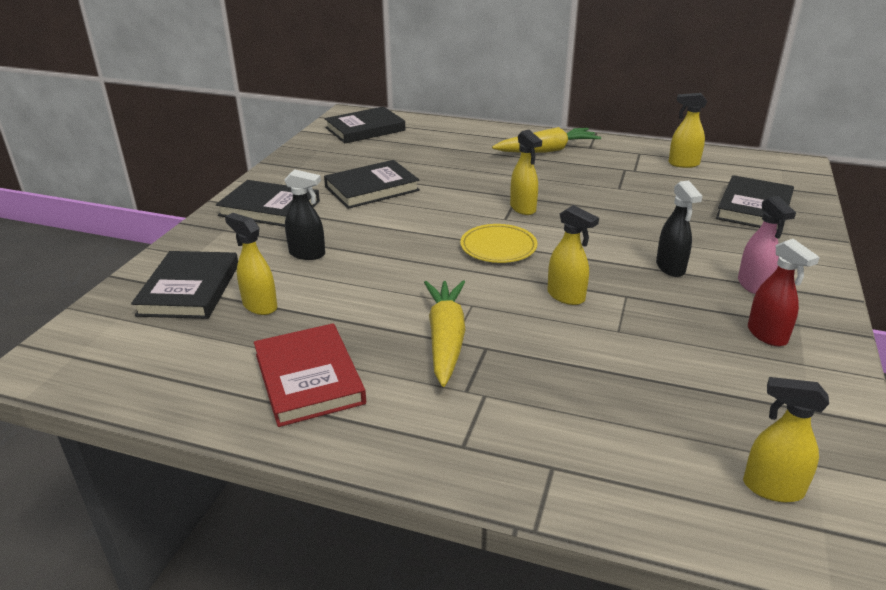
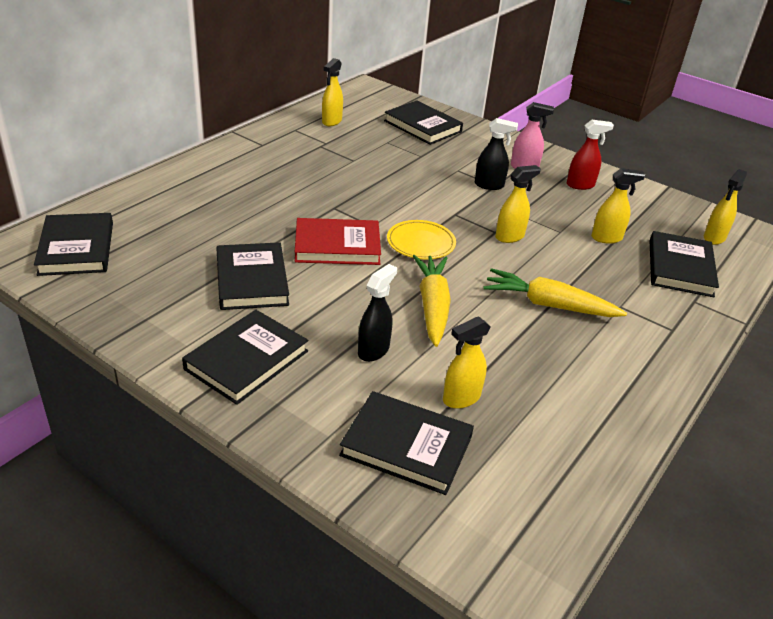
camera: 75 degrees left, 5 degrees up
(309, 378) = (584, 386): red book -> red book (337, 246)
(523, 208) = (359, 212): yellow spray bottle -> yellow spray bottle (607, 238)
(547, 150) = (250, 165): yellow carrot -> yellow carrot (432, 306)
(632, 448) = (680, 268): none -> black book

